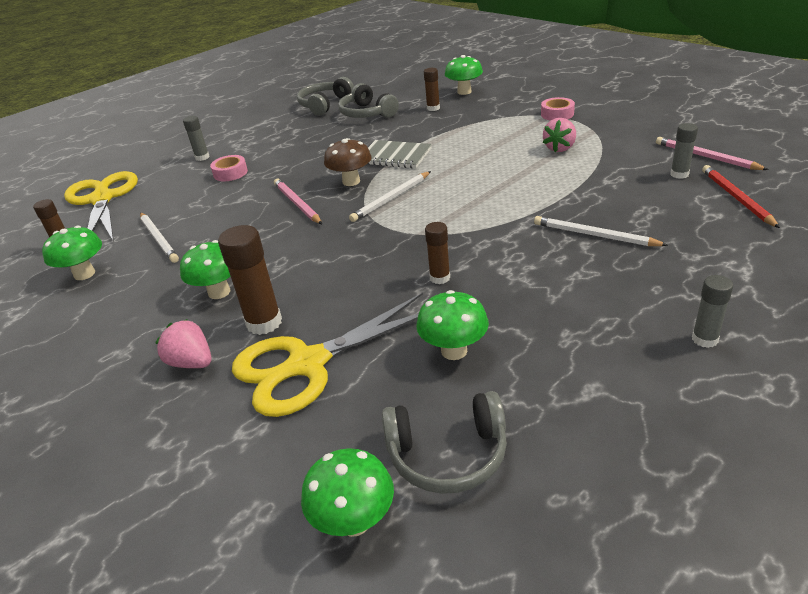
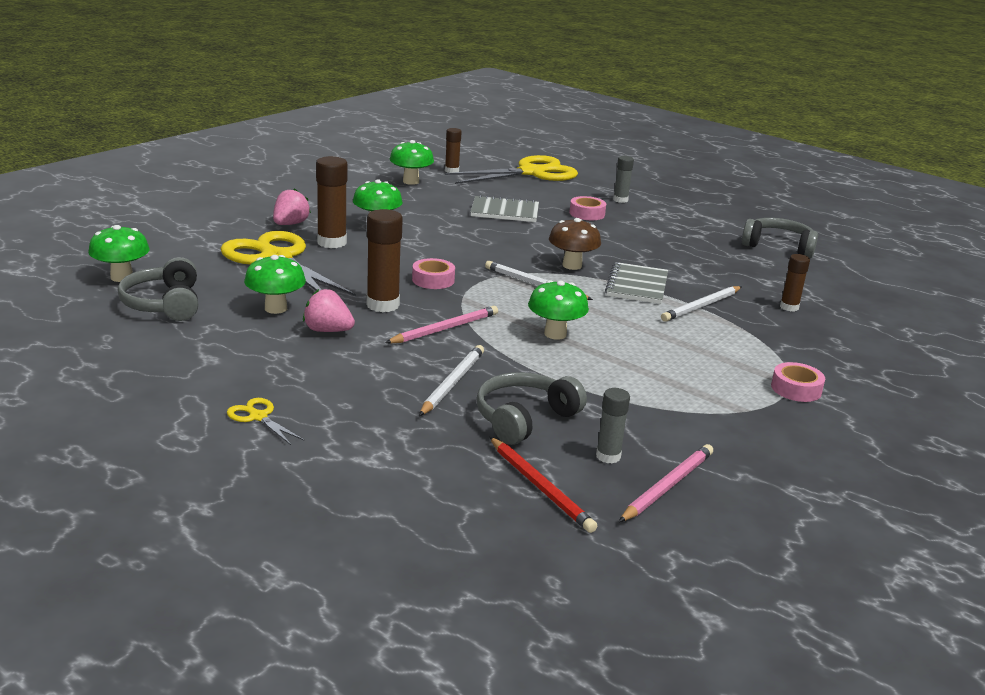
camera: 75 degrees right, 10 degrees down
(159, 239) = (461, 198): white pencil -> white pencil (701, 306)
(208, 213) = (504, 212): none -> grey notebook
(297, 204) = (523, 244): pink pencil -> pink pencil (444, 329)
(367, 113) = (758, 269): grey headphones -> grey headphones (524, 419)
(379, 250) = (433, 280): none -> pink tape
(440, 278) = (383, 305): brown glue stick -> brown glue stick, size x1.67
(464, 92) = (858, 328): green mushroom -> green mushroom (555, 334)
(559, 148) = (677, 381): pink strawberry -> pink strawberry (327, 330)
(704, 339) = (258, 416): grey glue stick -> yellow scissors
(736, 198) = (540, 487): red pencil -> red pencil turned 75 degrees clockwise

